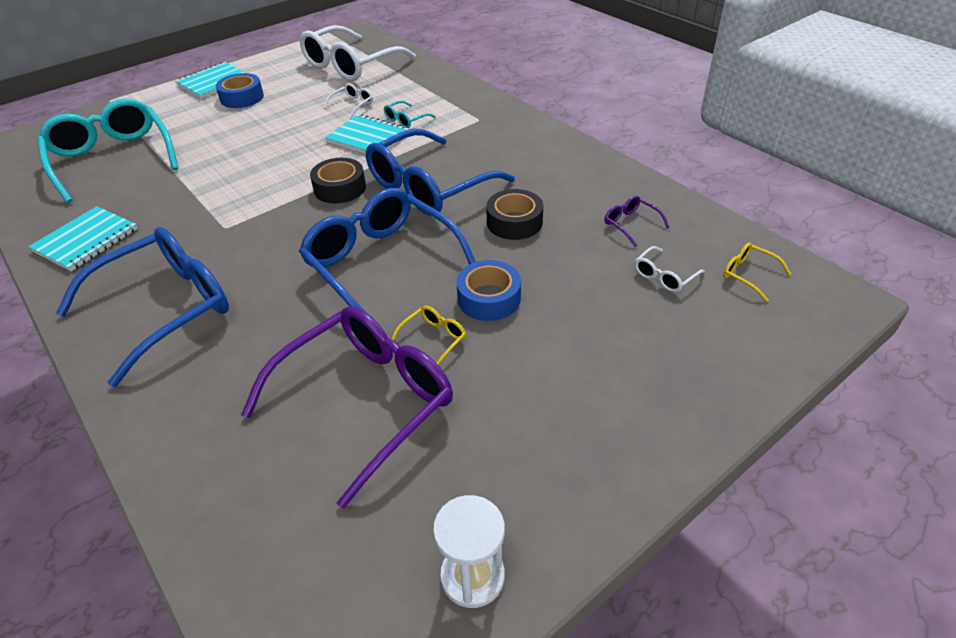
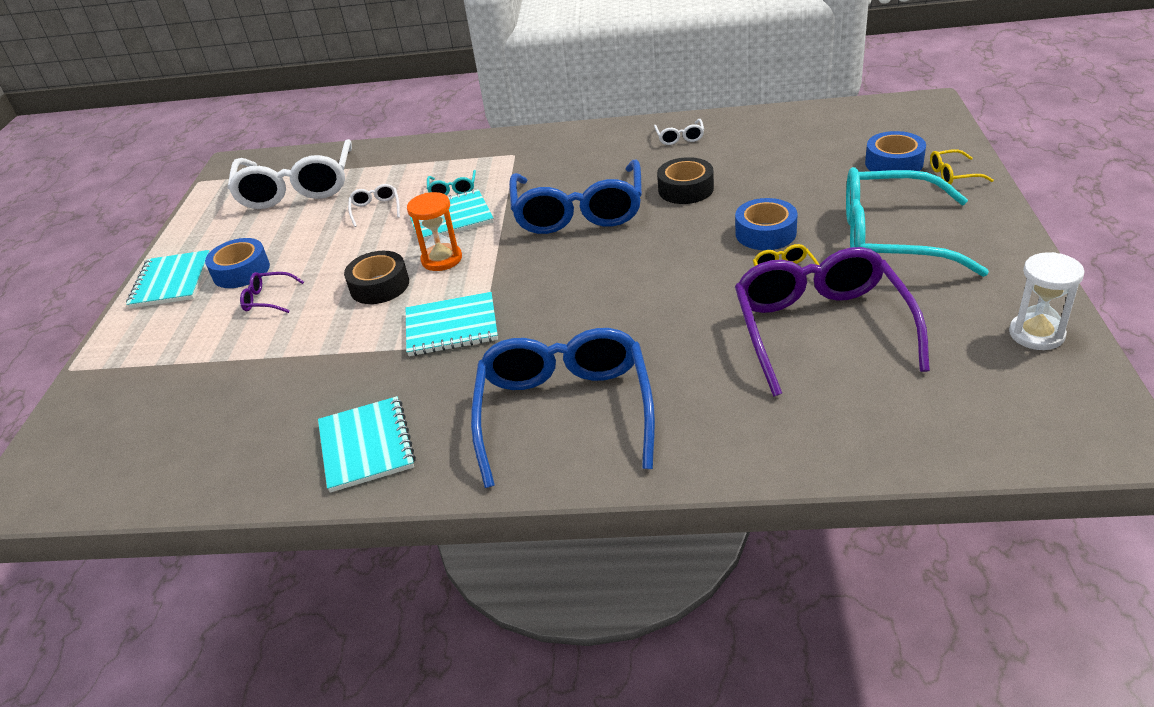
camera: 45 degrees left, 5 degrees down
(112, 158) = (219, 393): turquoise glasses -> turquoise glasses (890, 239)
(236, 206) = (451, 327): none -> turquoise notebook
(314, 161) = (442, 259): none -> orange hourglass
(340, 188) = (511, 258): black tape -> black tape (379, 286)
(382, 264) = (657, 269): blue glasses -> none
(630, 224) = (755, 143): purple glasses -> purple glasses (268, 299)
(664, 276) = (829, 154): white glasses -> white glasses (680, 137)
(696, 326) = (894, 163): none -> blue tape
(748, 274) = (865, 124): yellow glasses -> yellow glasses (953, 175)

